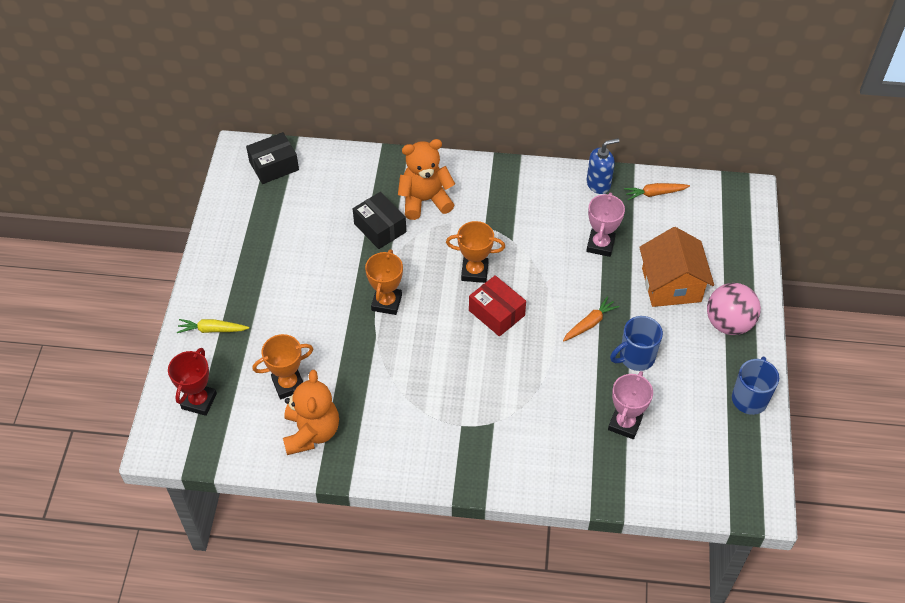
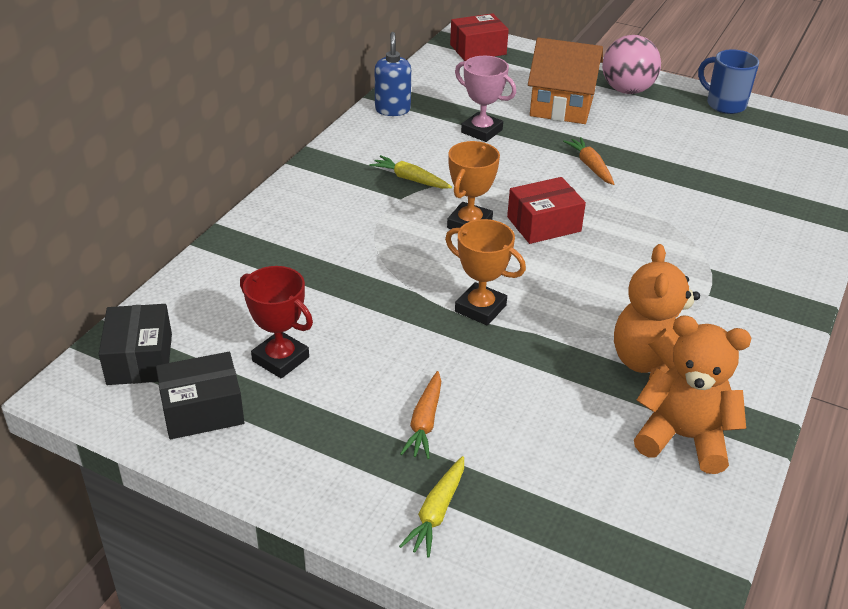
camera: 70 degrees left, 15 degrees down
(199, 401) = (581, 564): red trophy -> red trophy (280, 359)
(288, 384) = (586, 443): orange trophy -> none
(380, 228) = (344, 282): black box -> black box (202, 410)
(425, 200) = (324, 233): orange teddy bear -> orange teddy bear (652, 365)
(511, 224) = (410, 179): none -> yellow carrot
(625, 424) = (737, 180): pink trophy -> none
(635, 357) = (650, 151): blue mug -> none
(655, 193) = (431, 82): orange carrot -> orange carrot (425, 422)
(731, 206) = (478, 49): none -> red box

